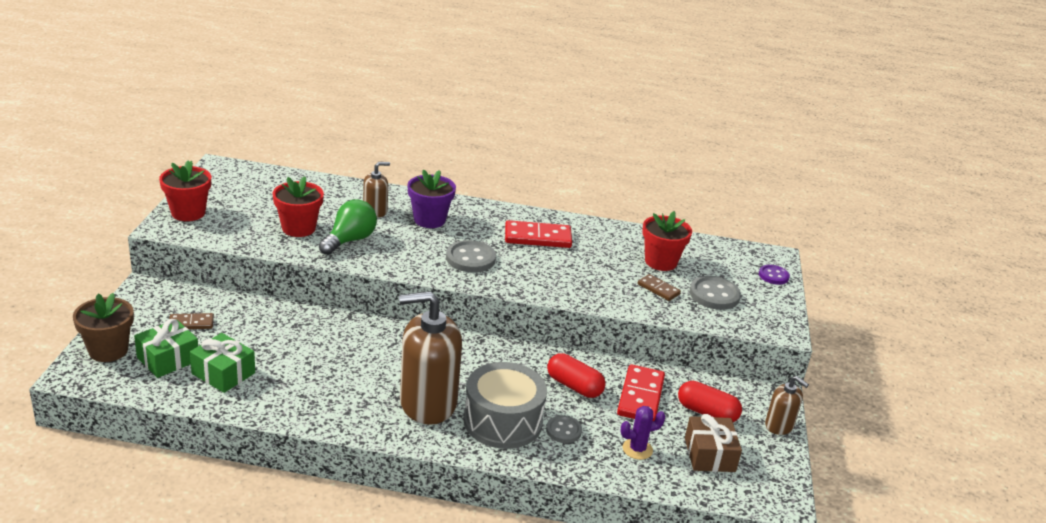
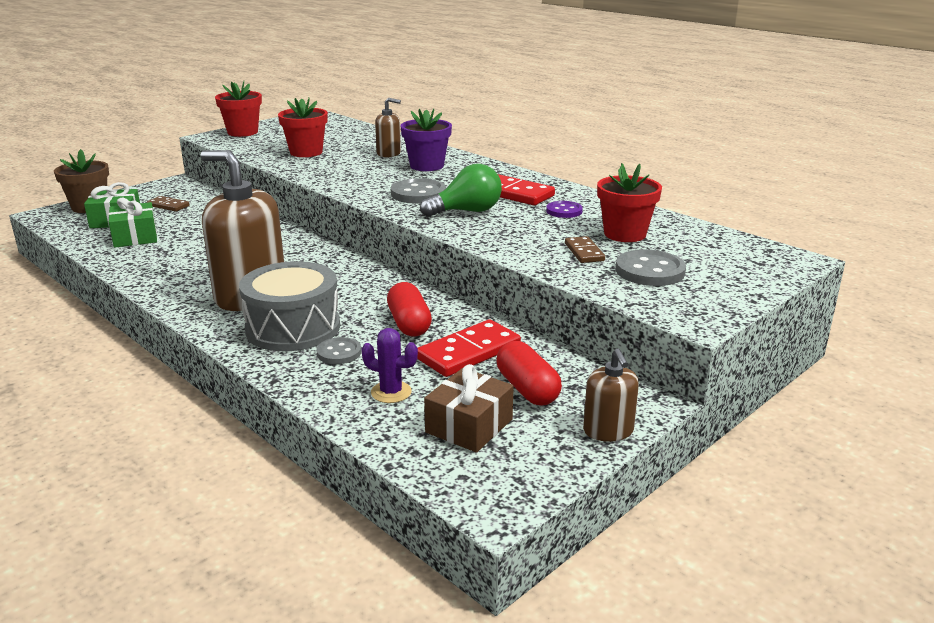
camera: 40 degrees right, 5 degrees down
(350, 240) = (333, 165): green light bulb -> green light bulb (467, 211)
(773, 276) = (764, 274): purple button -> purple button (564, 211)

